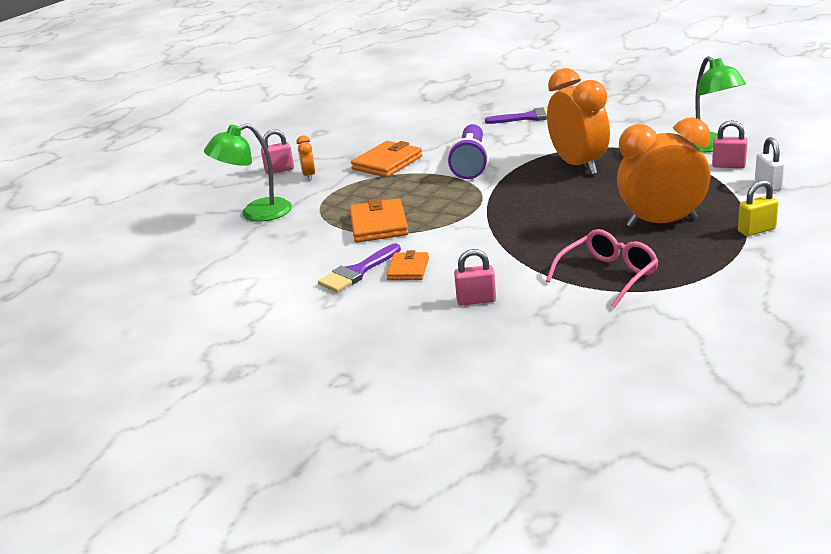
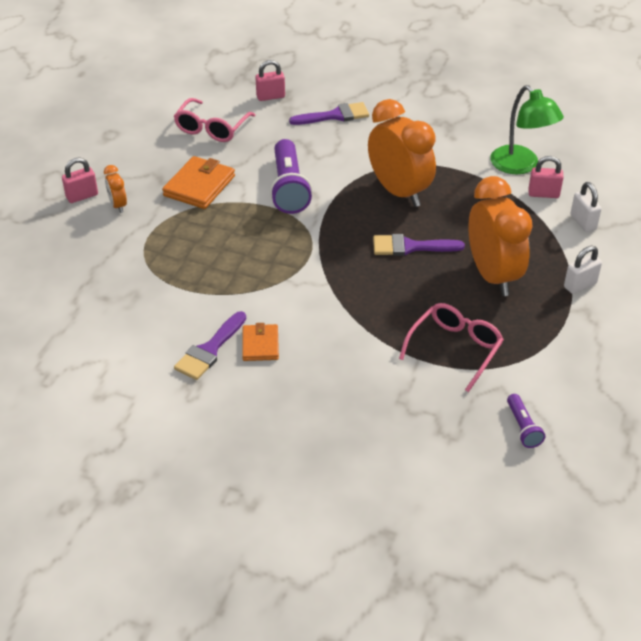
camera: 15 degrees left, 15 degrees up
(256, 213) = (76, 265): green lamp -> none
(378, 224) = (214, 281): orange wallet -> none
(411, 127) = (211, 128): none -> pink glasses
(476, 300) = (337, 386): pink padlock -> pink padlock (270, 96)
(580, 202) = (410, 247): none -> purple brush
(661, 223) = (492, 276): orange clock -> orange clock turned 90 degrees clockwise
(670, 338) = (523, 427): none -> purple flashlight
(756, 230) = (580, 285): yellow padlock -> white padlock

